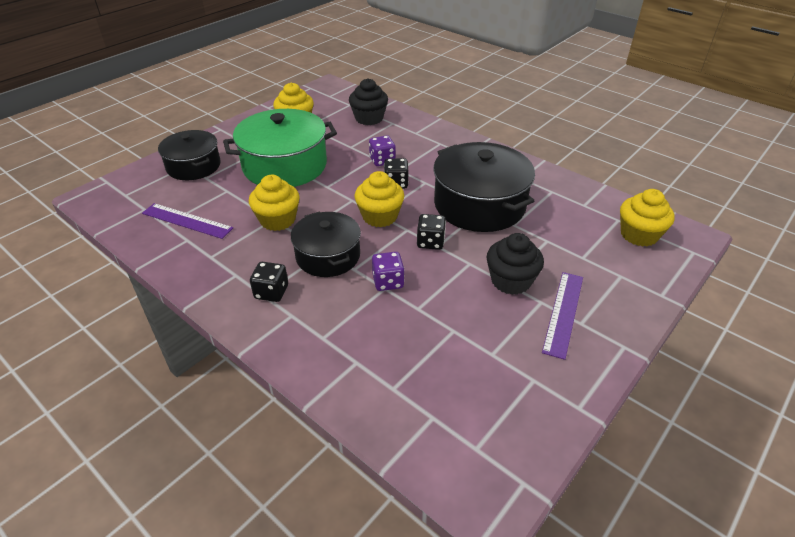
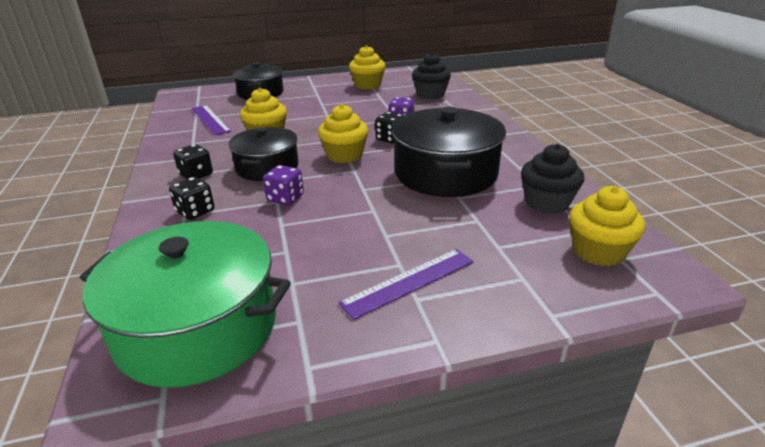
camera: 35 degrees right, 10 degrees down
(285, 165) = (321, 107): green pot -> green pot (197, 327)
(430, 242) = (361, 184): black dice -> black dice (195, 211)
(511, 281) = (392, 236): black cupcake -> black cupcake (547, 203)

